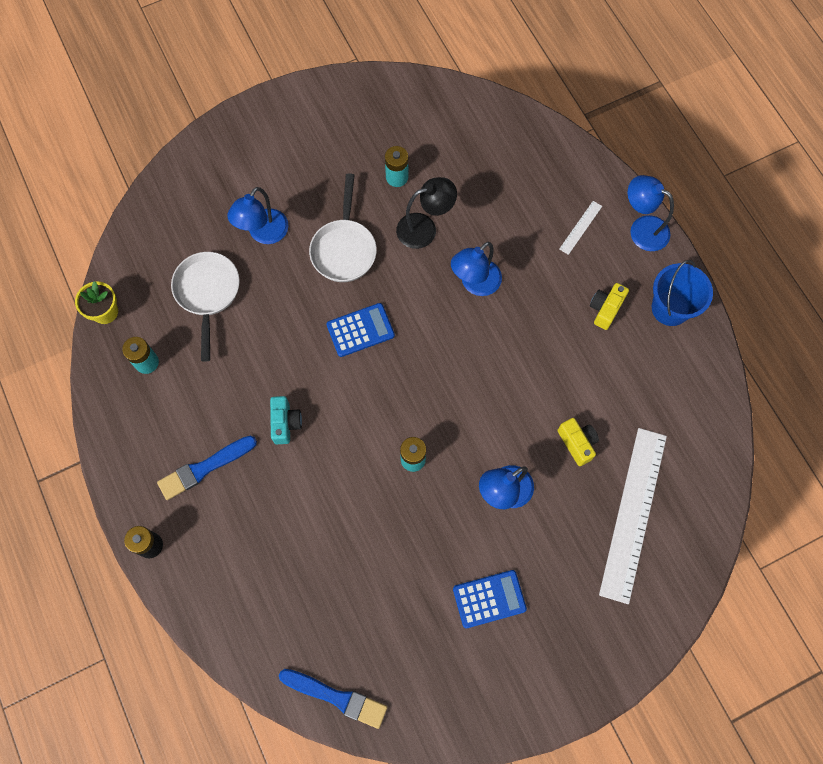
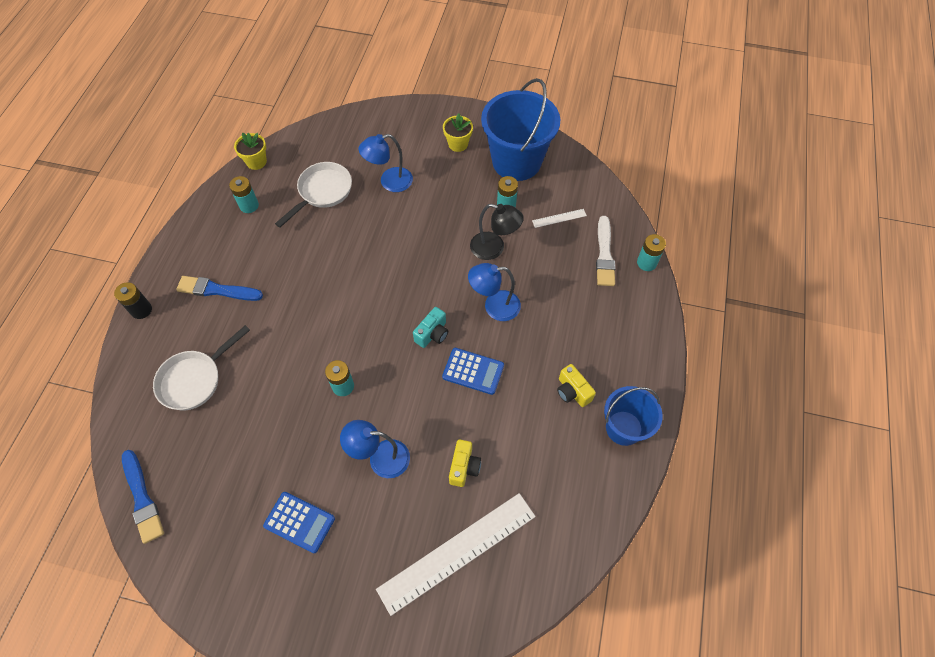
camera: 40 degrees right, 10 degrees down
(285, 423) = (289, 301): turquoise camera -> turquoise camera (432, 334)
(292, 145) = (458, 144): none -> yellow flower pot
(344, 249) = (429, 224): white pan -> white pan (195, 379)
(360, 330) = (391, 280): blue calculator -> blue calculator (473, 371)
(365, 124) = (516, 161): none -> blue bucket
(525, 162) = (604, 254): none -> white brush
(566, 143) = (646, 263): none -> turquoise battery
(580, 227) = (605, 324): white ruler -> white ruler (559, 218)
(605, 309) = (572, 391): yellow camera -> yellow camera turned 105 degrees counterclockwise
(641, 229) = (652, 357): blue lamp -> none

